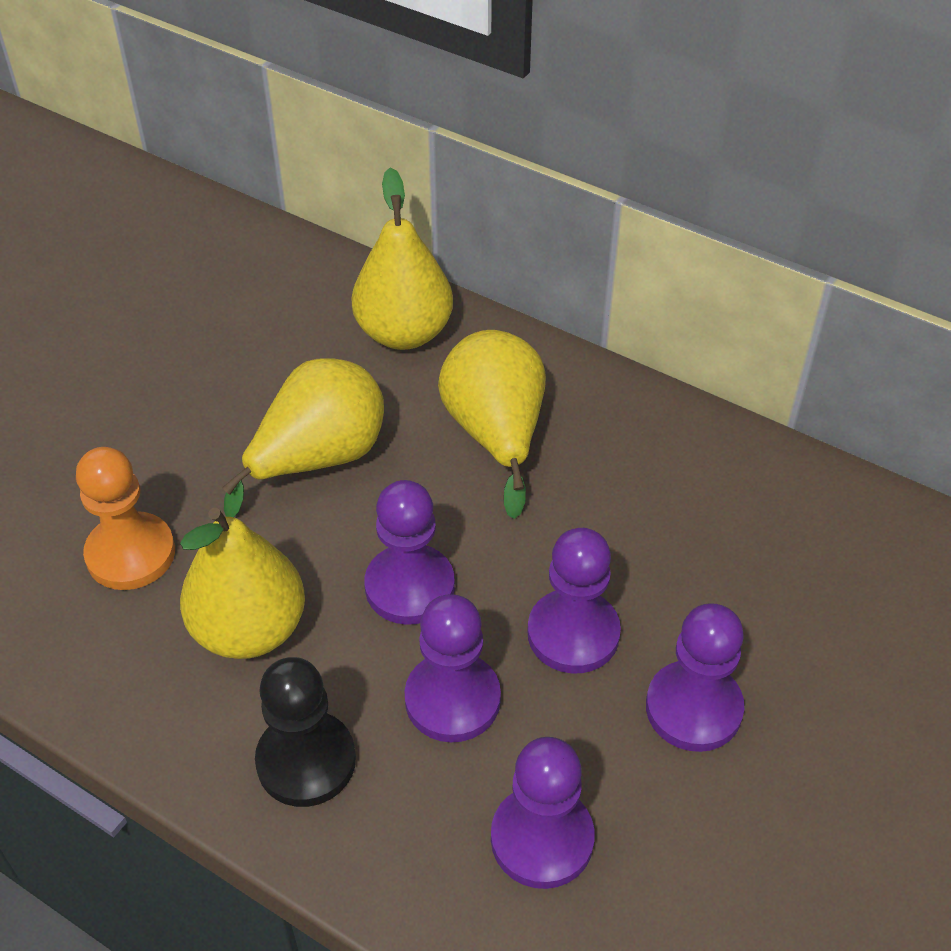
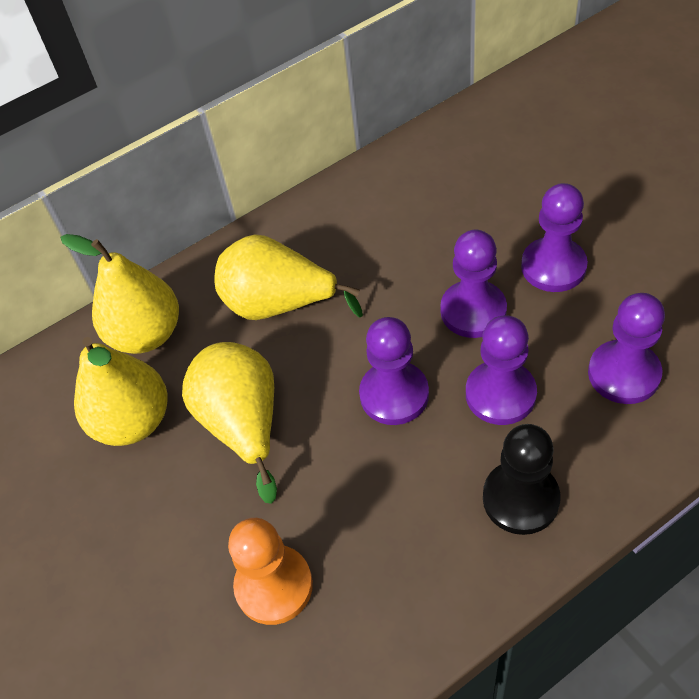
camera: 60 degrees left, 5 degrees up
(249, 629) = (389, 511): yellow pear -> yellow pear (133, 421)

